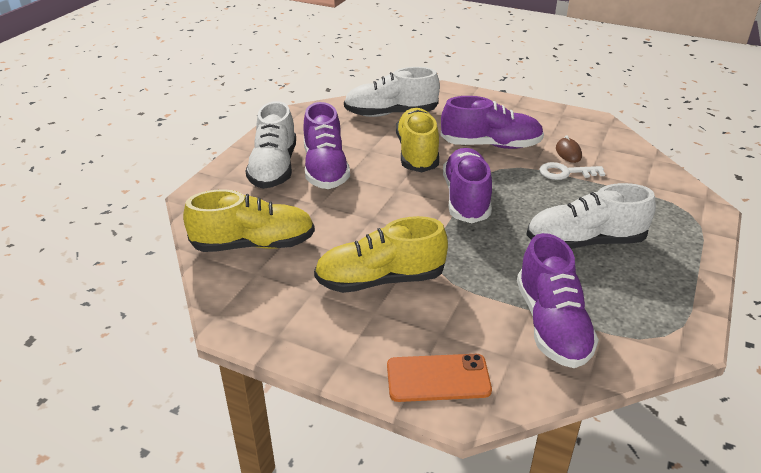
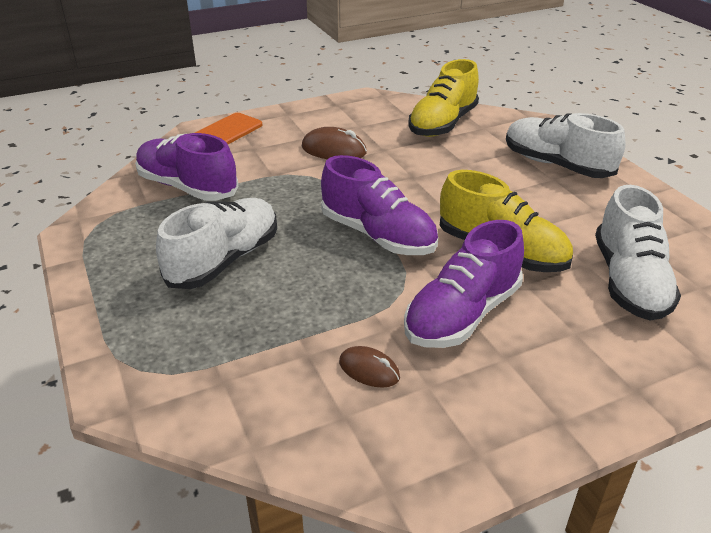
camera: 130 degrees right, 0 degrees up
(325, 169) = (526, 187): purple shoe -> none
(380, 280) = (334, 150): yellow shoe -> brown mouse
(390, 114) = (629, 281): white shoe -> white shoe turned 150 degrees clockwise
(566, 172) = (333, 333): white key -> none

